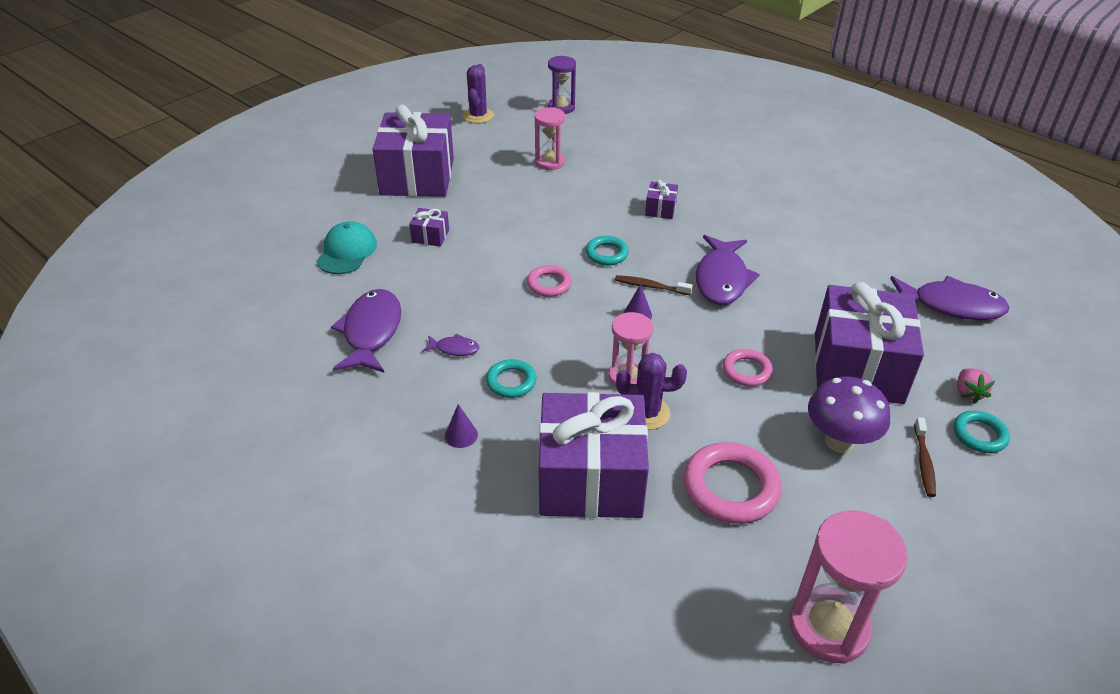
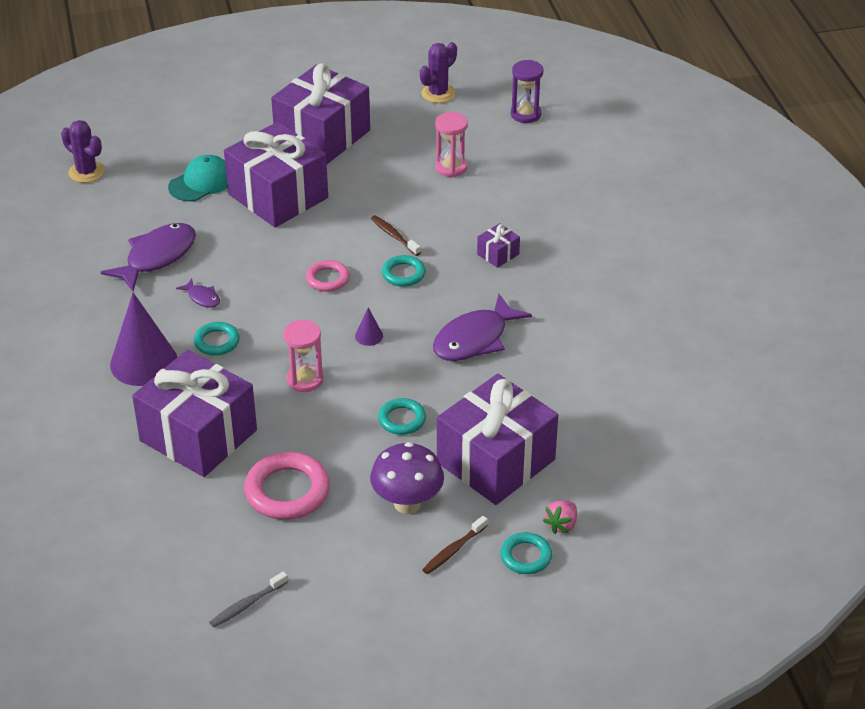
camera: 35 degrees right, 0 degrees up
(430, 236) = (278, 196): purple gift -> purple gift, size x2.48
(461, 435) = (144, 362): purple cone -> purple cone, size x2.36
(647, 413) = (288, 412): purple cactus -> purple cactus (86, 172)
(650, 286) = (406, 318): brown toothbrush -> brown toothbrush (394, 236)
(746, 371) = (402, 419): pink ring -> turquoise ring
(828, 627) = (247, 605): pink hourglass -> grey toothbrush
(951, 306) = (650, 455): purple fish -> none

